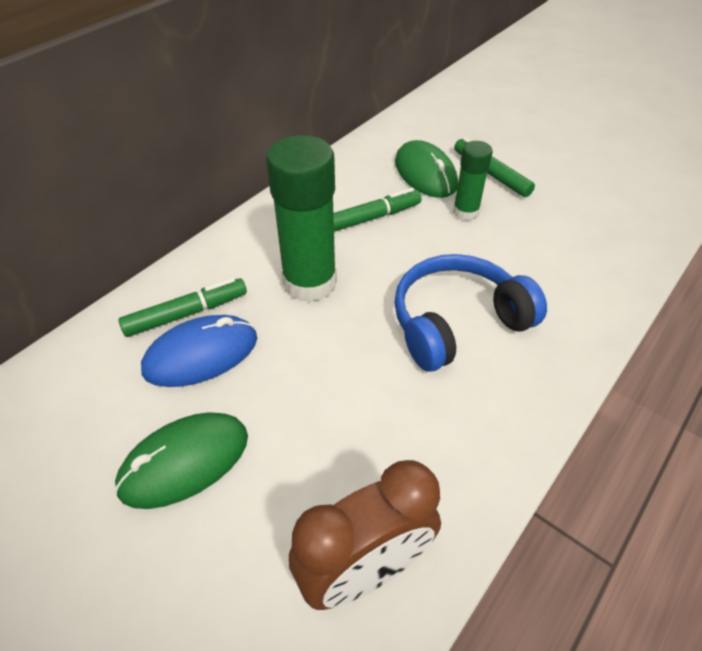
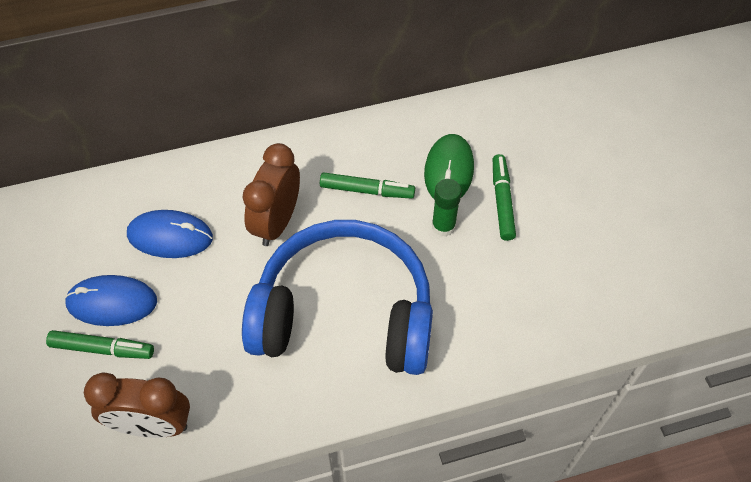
camera: 35 degrees right, 10 degrees up
(184, 462) = (112, 302): green mouse -> blue mouse
(186, 314) = (183, 200): green marker -> green marker (102, 349)
(310, 283) = (277, 222): green glue stick -> brown clock
(457, 322) = (344, 313): blue headphones -> blue headphones, size x1.62

